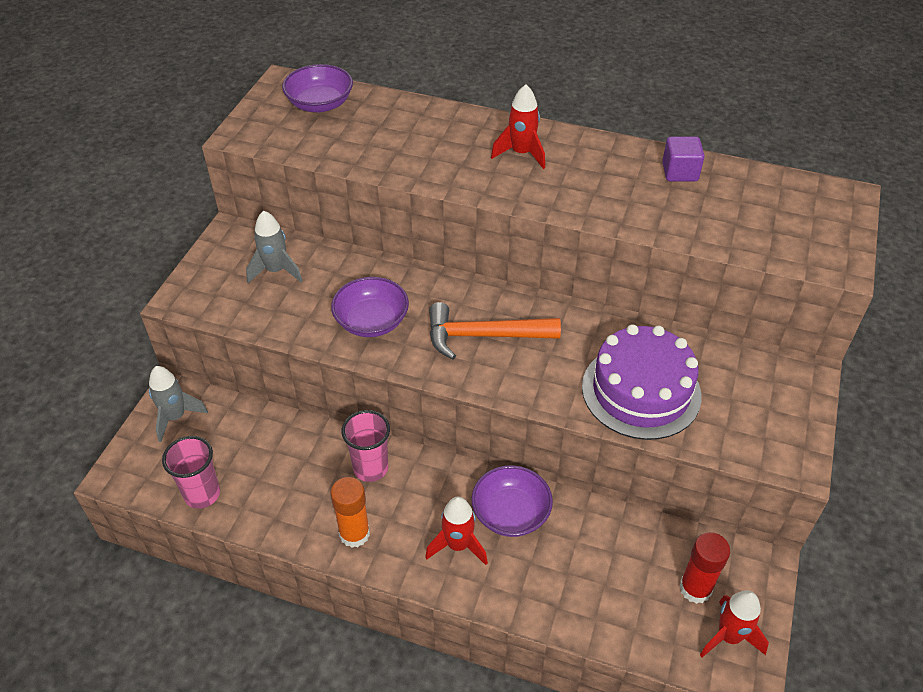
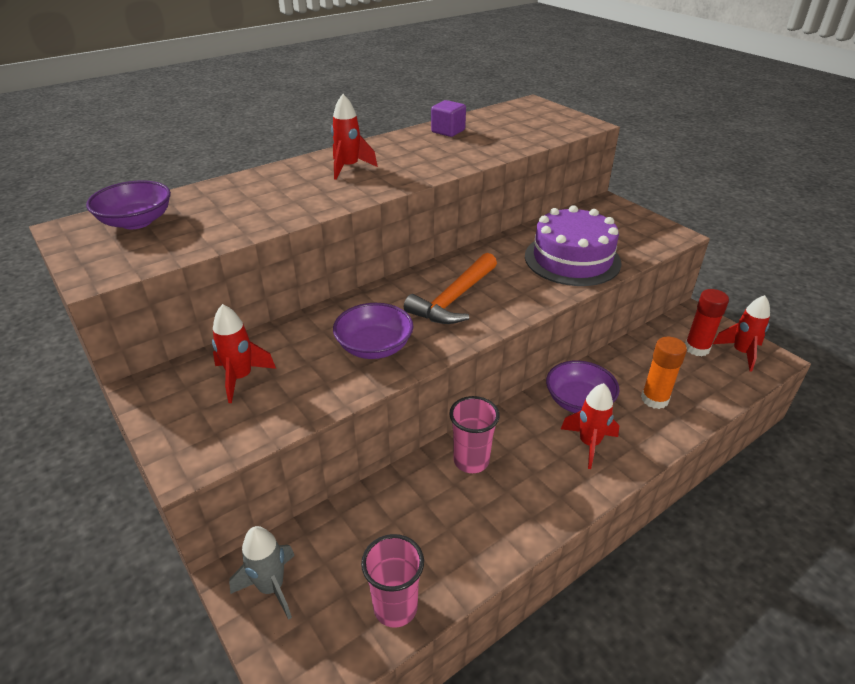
camera: 55 degrees left, 10 degrees down
(276, 271) = (241, 378): grey rocket -> red rocket
(354, 534) = (533, 504): orange glue stick -> orange glue stick (654, 399)

